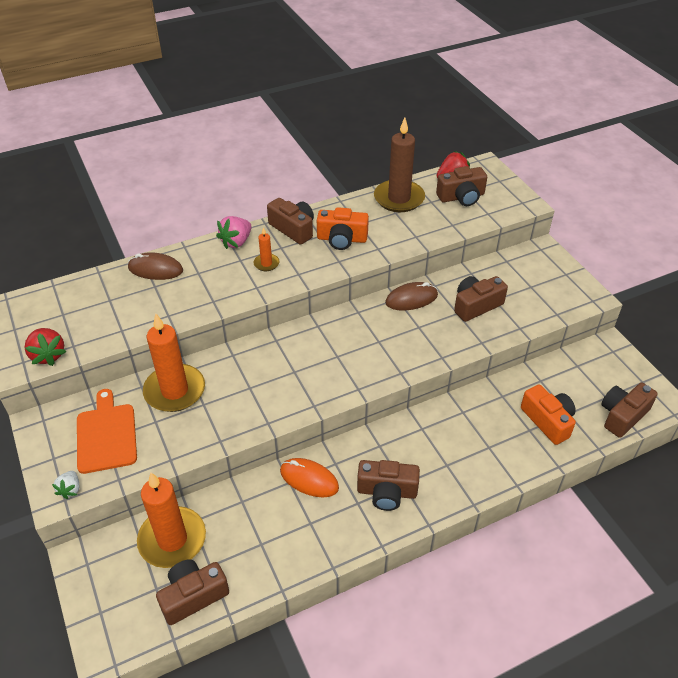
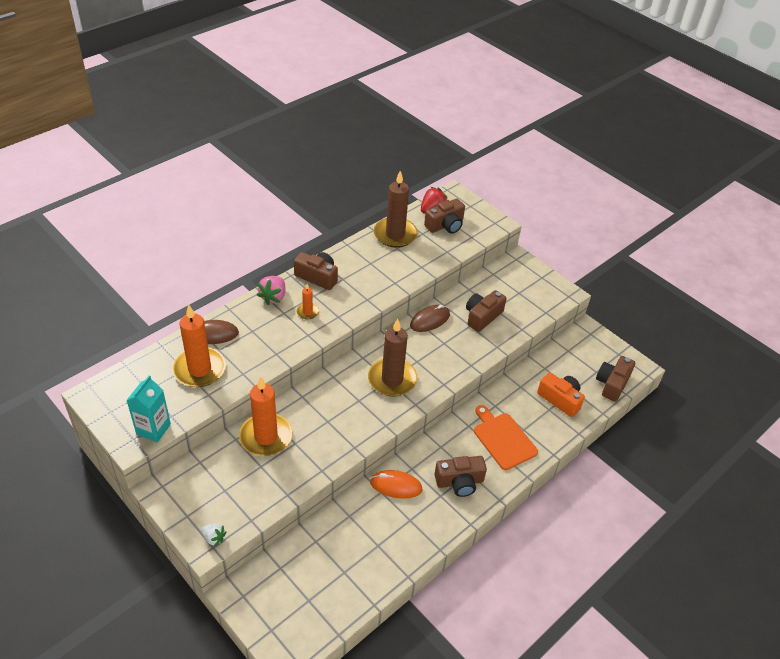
camera: 20 degrees left, 0 degrees up
(48, 355) = (153, 429): red strawberry -> turquoise carton
(70, 489) = (214, 538): white strawberry -> white strawberry turned 45 degrees counterclockwise
(106, 435) = (224, 486): orange cutting board -> orange cutting board (503, 439)
(172, 539) = (305, 559): orange candle -> orange candle (199, 369)
(193, 596) = (340, 598): brown camera -> none
(341, 356) = (392, 379): none -> brown candle
(342, 239) = (362, 279): orange camera -> none

